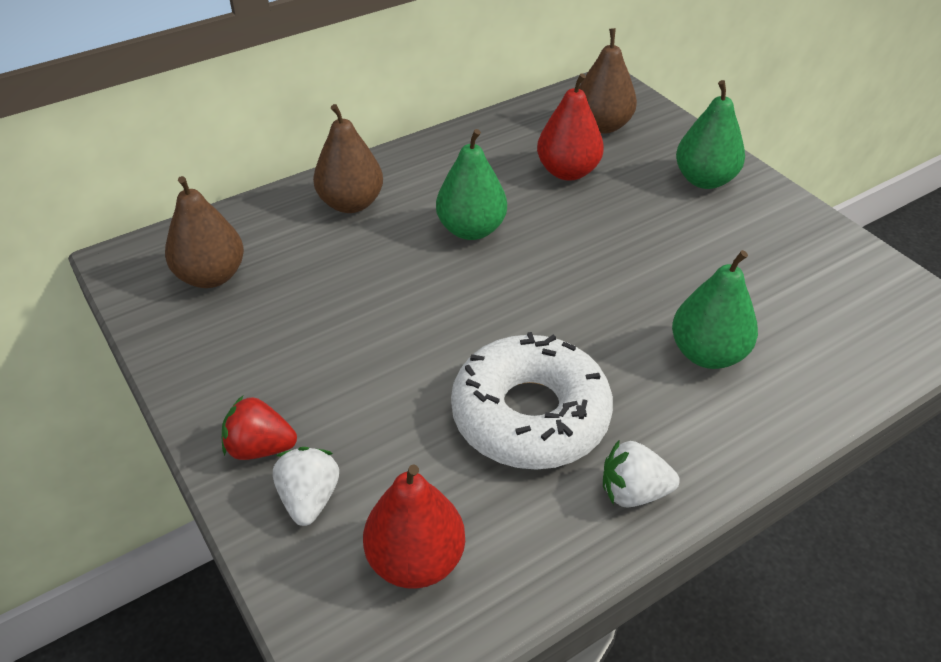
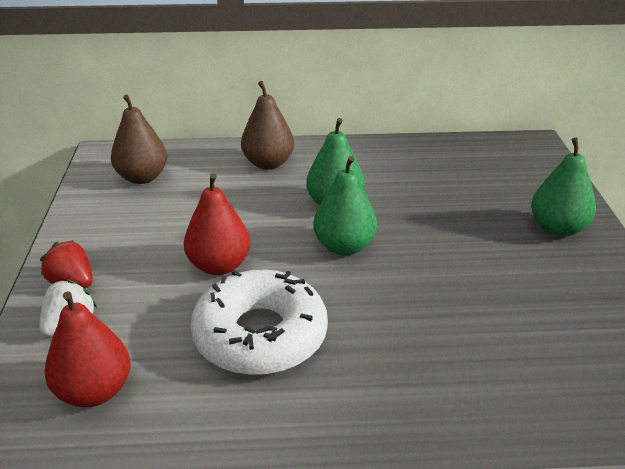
camera: 30 degrees right, 10 degrees down
(567, 172) = (444, 190): red pear -> red pear (219, 266)
(602, 126) = (502, 168): brown pear -> none
(633, 492) = (285, 420): white strawberry -> none
(707, 354) = (440, 350): green pear -> green pear (344, 247)

